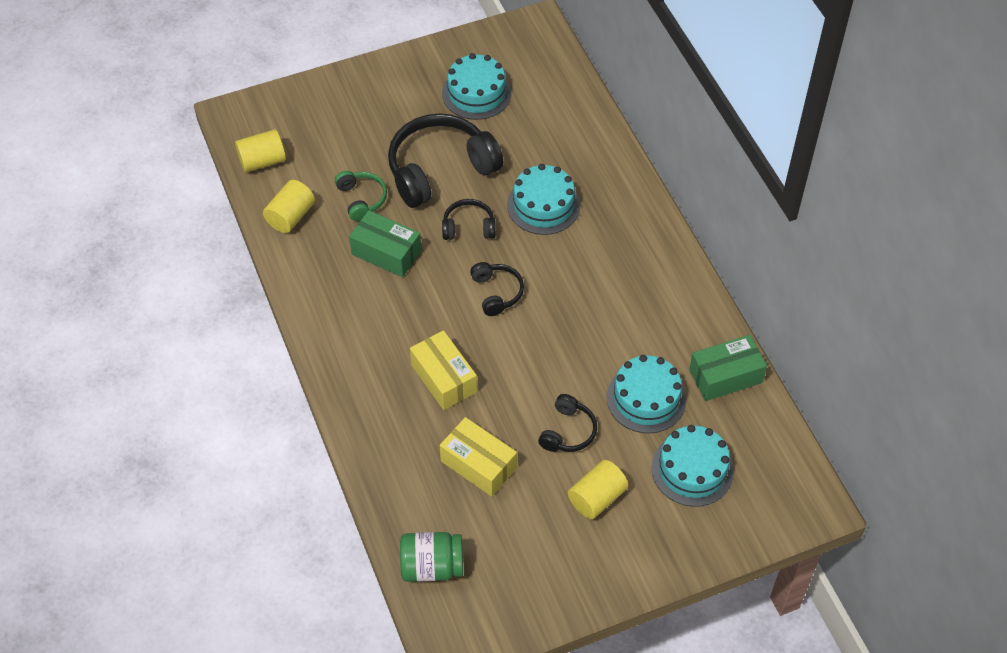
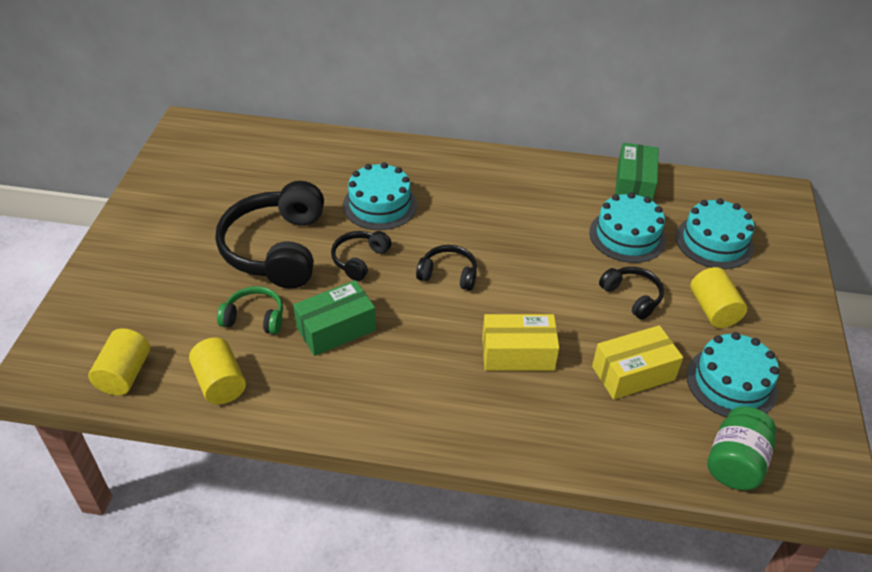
camera: 60 degrees left, 10 degrees down
(476, 93) = (217, 189): turquoise cake -> turquoise cake (731, 382)

